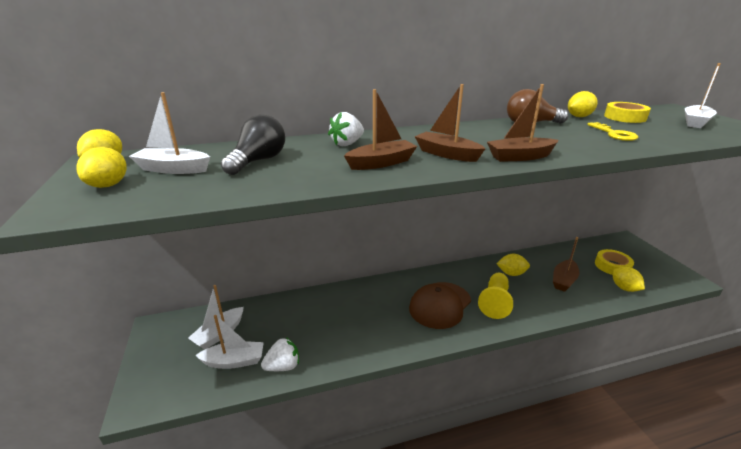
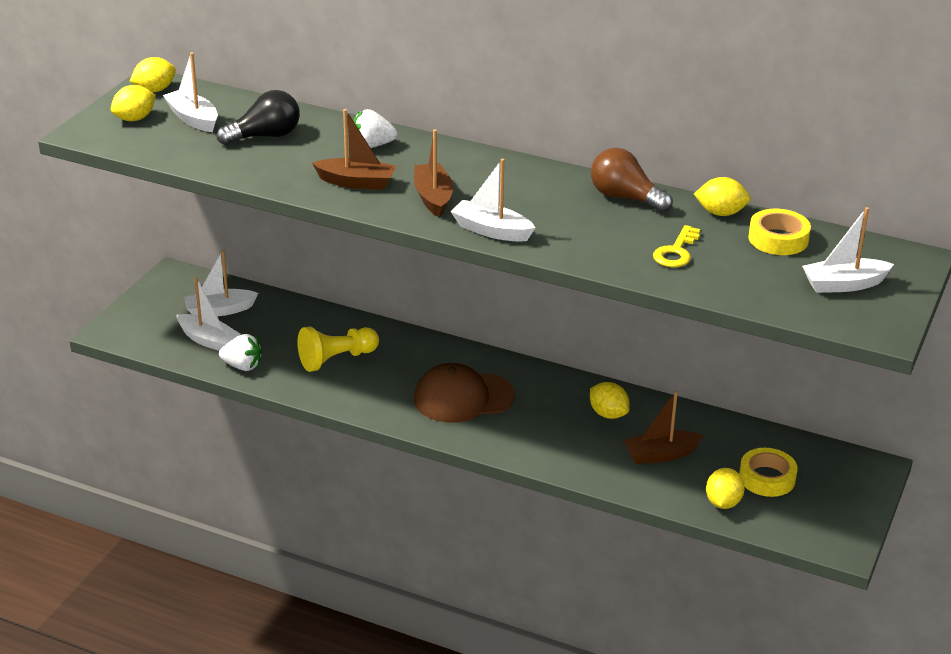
camera: 40 degrees right, 5 degrees up
(495, 302) = (529, 428): yellow pawn -> yellow pawn (336, 359)
(520, 157) = (491, 230): brown boat -> white boat

